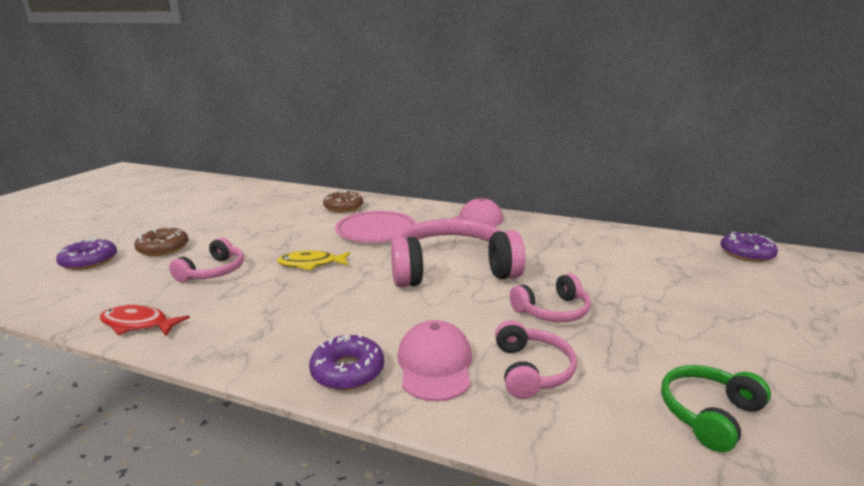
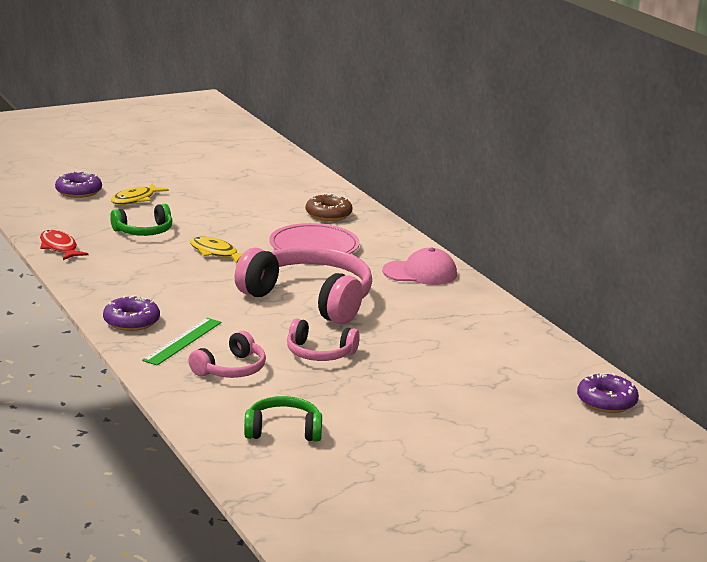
camera: 40 degrees right, 0 degrees up
(163, 248) = (135, 199): brown donut -> yellow fish
(213, 271) = (144, 231): pink headphones -> green headphones
(435, 364) = (183, 341): pink cap -> green ruler

